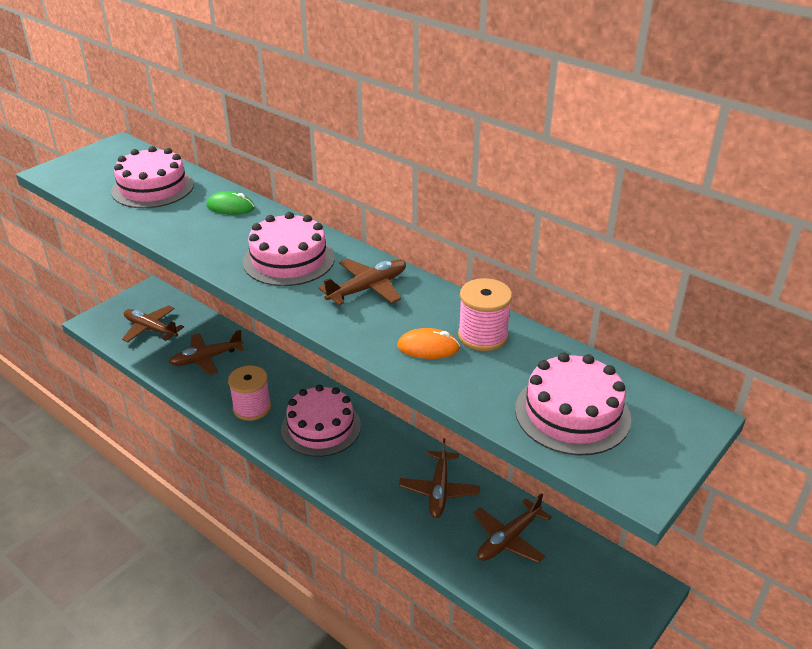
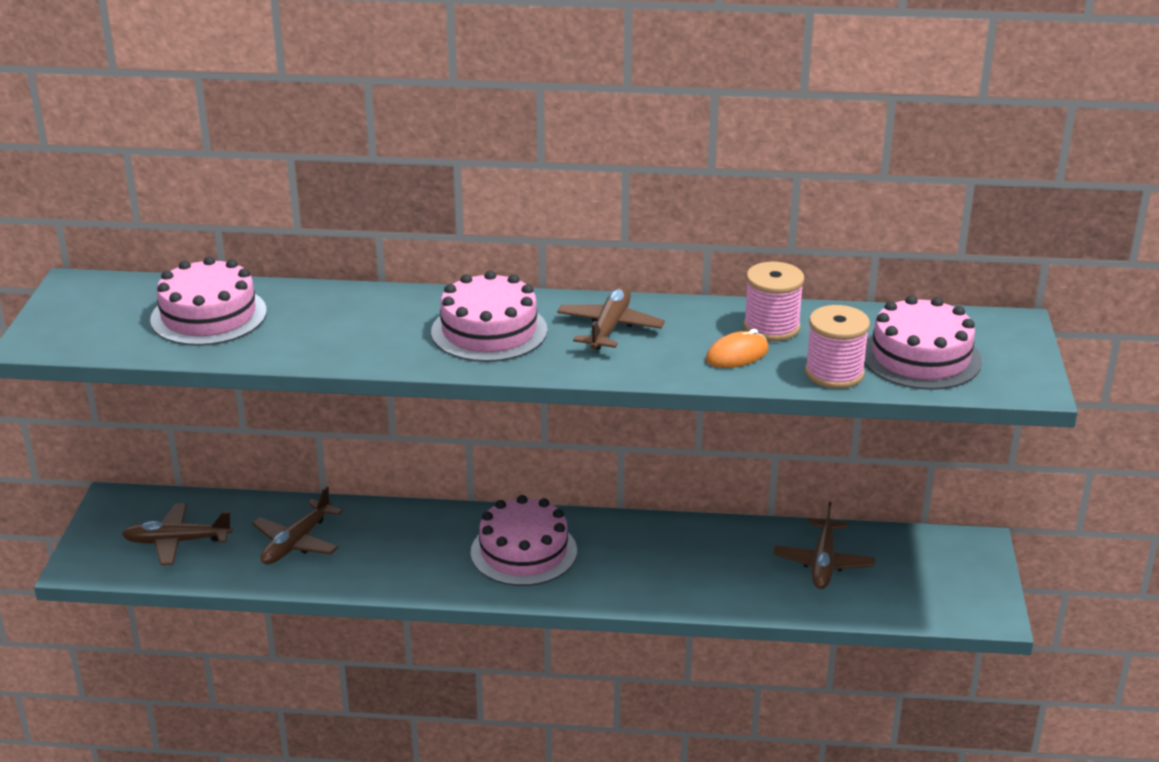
camera: 35 degrees left, 5 degrees down
(230, 207) = (341, 304): green mouse -> none
(252, 408) = (420, 567): pink spool -> pink spool (834, 373)
(439, 490) = (713, 552): brown plane -> none

